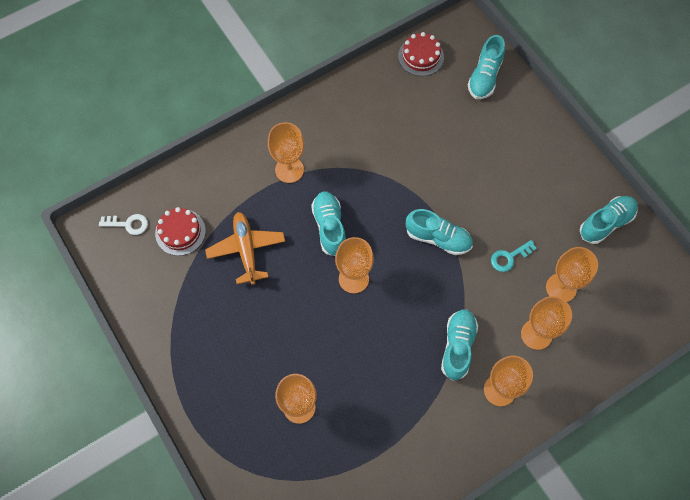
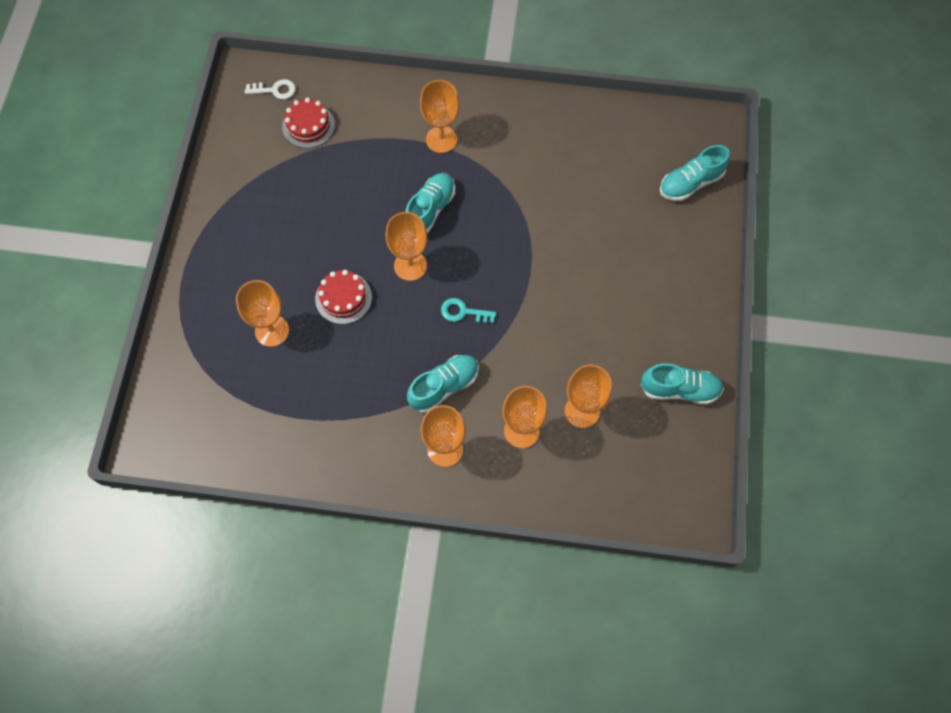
camera: 40 degrees right, 0 degrees up
(128, 224) = (275, 90): white key -> white key turned 45 degrees counterclockwise
(246, 250) = (346, 178): orange plane -> none
(421, 56) = (648, 125): red cake -> red cake (343, 298)
(438, 238) = (513, 287): turquoise shoe -> none
(509, 257) = (561, 350): turquoise key -> turquoise key (463, 312)

